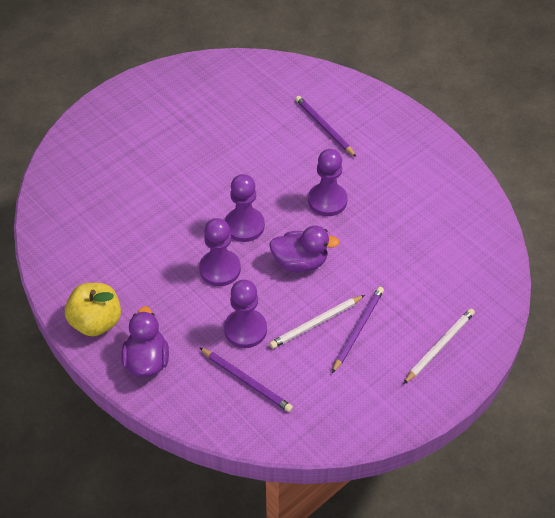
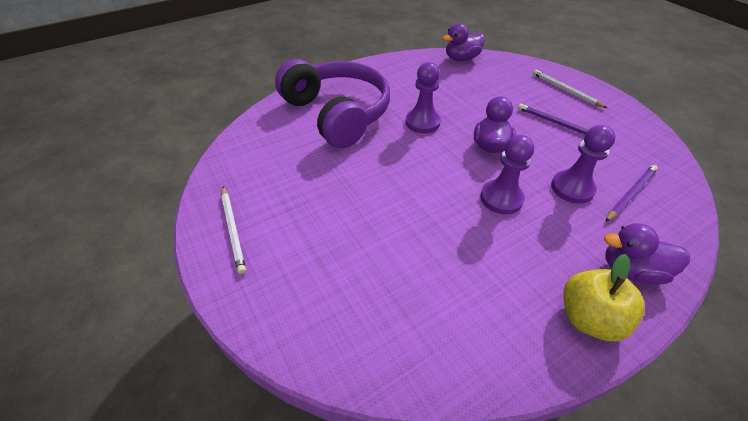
camera: 80 degrees left, 5 degrees down
(244, 226) = (446, 175): purple pawn -> none
(316, 323) = (556, 144): white pencil -> white pencil (233, 230)
(324, 127) = (337, 113): purple pencil -> purple headphones
(486, 232) = (461, 59): none -> purple duck

